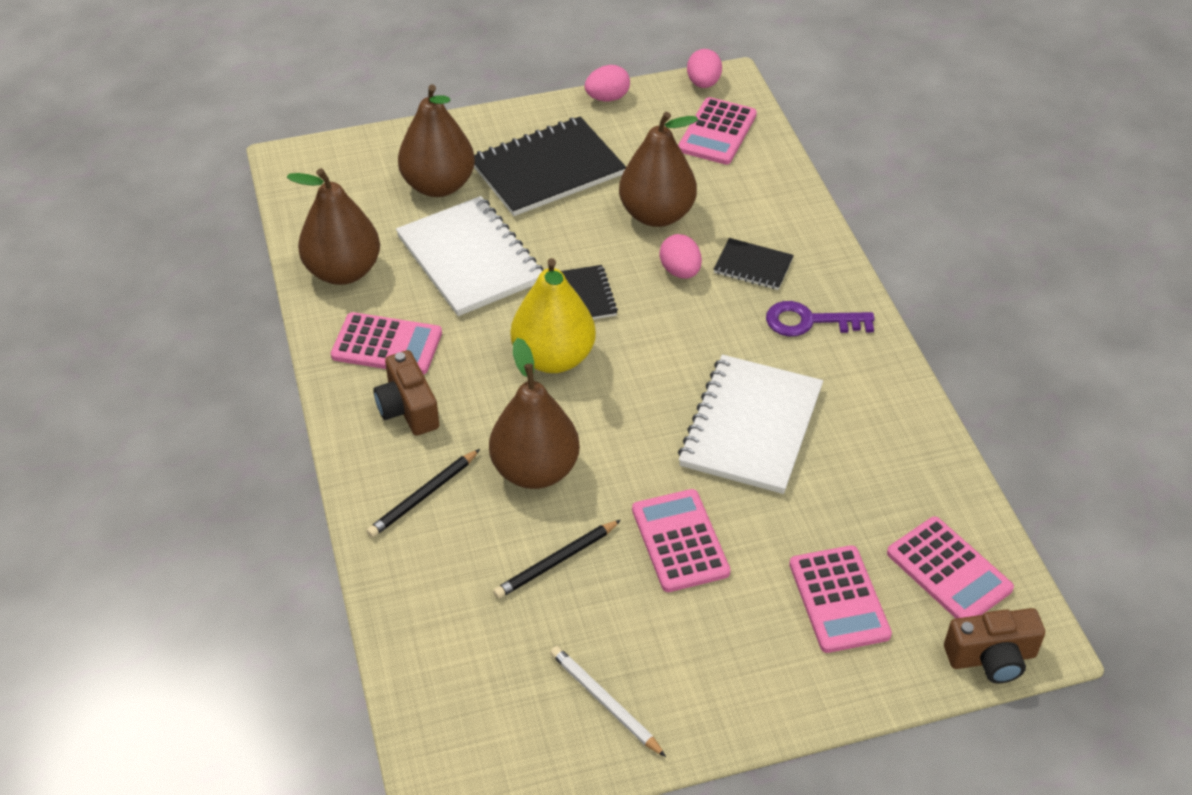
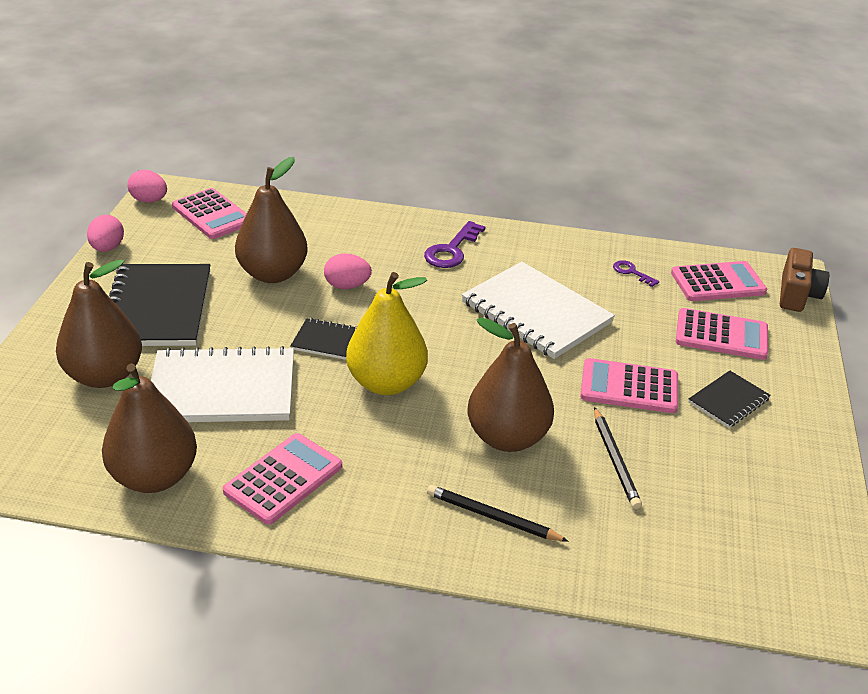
camera: 65 degrees left, 10 degrees down
(408, 408) = (377, 492): brown camera -> none
(423, 496) = (493, 517): black pencil -> black pencil turned 135 degrees clockwise
(605, 702) = (772, 483): white pencil -> none
(753, 266) = (373, 252): black notebook -> black notebook (728, 401)
(900, 484) = (631, 272): none -> purple key

